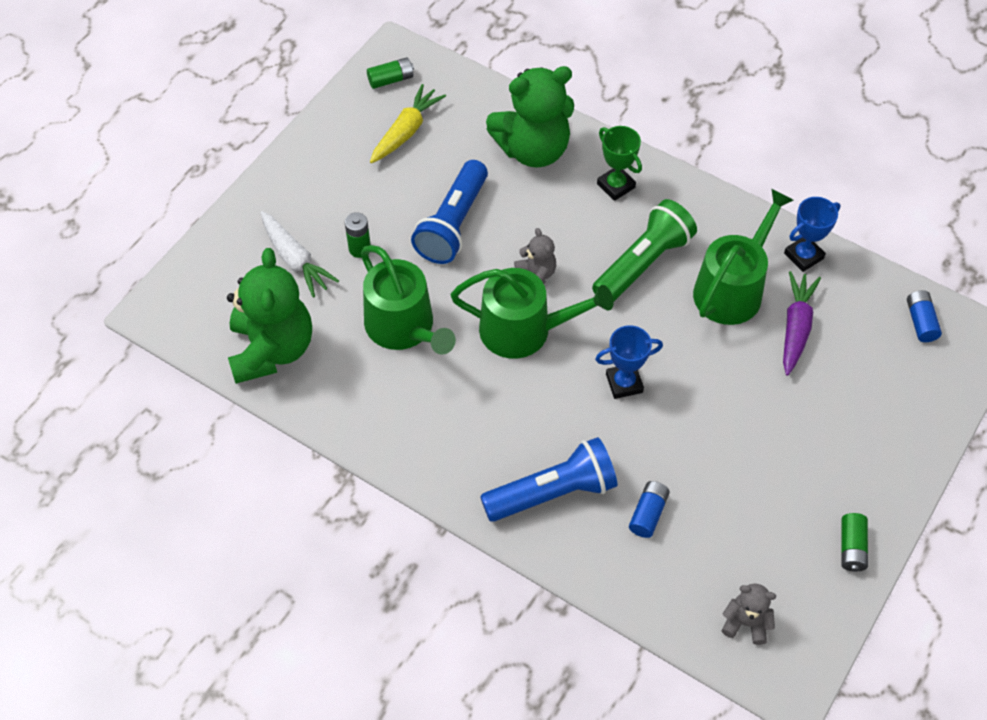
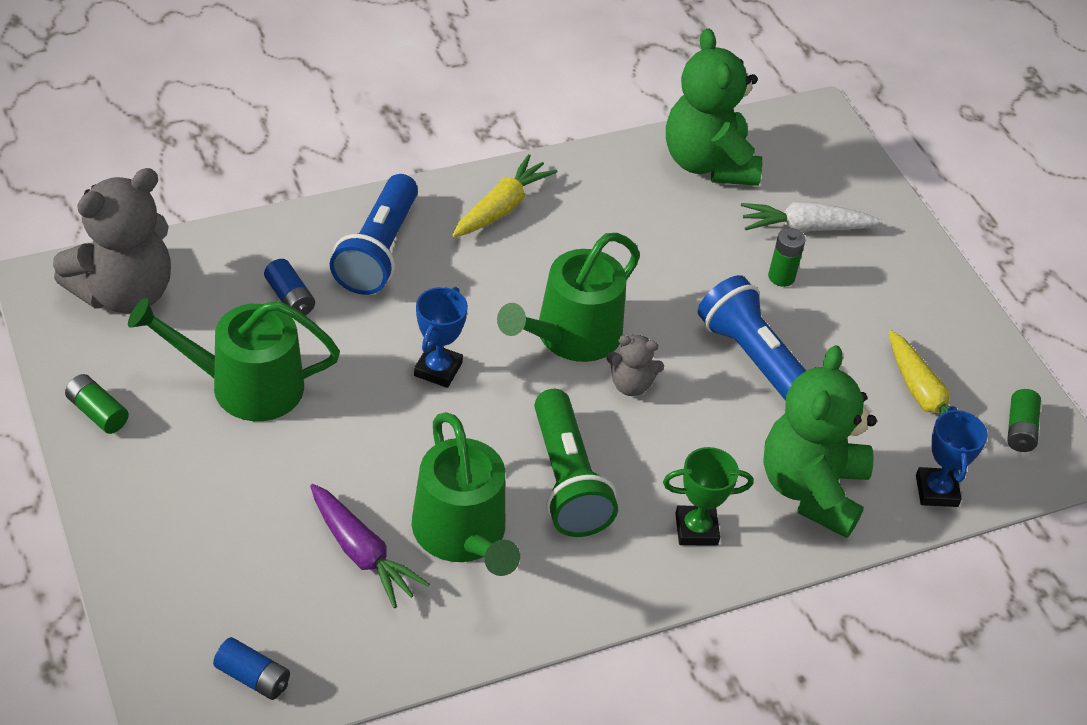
camera: 120 degrees right, 10 degrees down
(272, 350) = (708, 163): green teddy bear -> green teddy bear turned 45 degrees clockwise
(404, 328) = (654, 256): green watering can -> green watering can (245, 386)
(436, 446) = (502, 207): none -> yellow carrot
(746, 622) = (124, 293): grey teddy bear -> grey teddy bear, size x2.14
(803, 256) = (443, 634): blue trophy -> blue trophy (936, 491)

